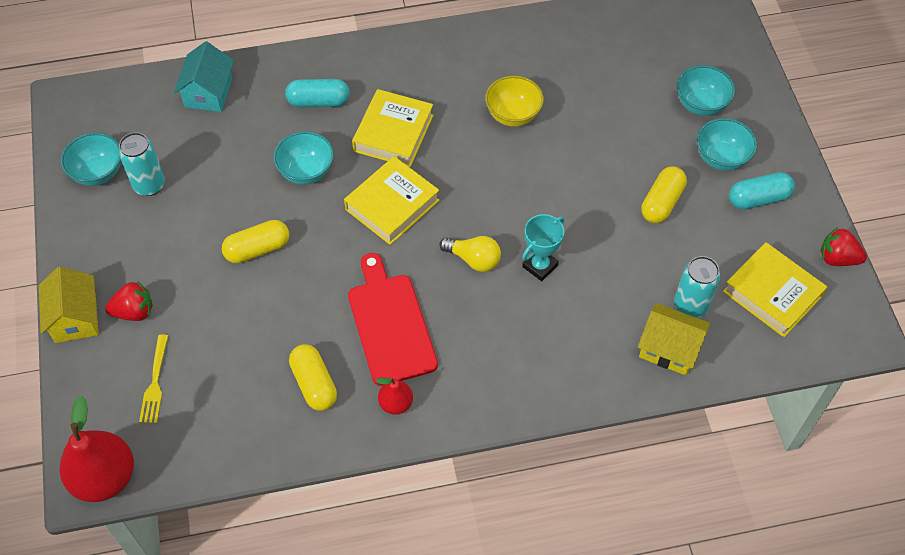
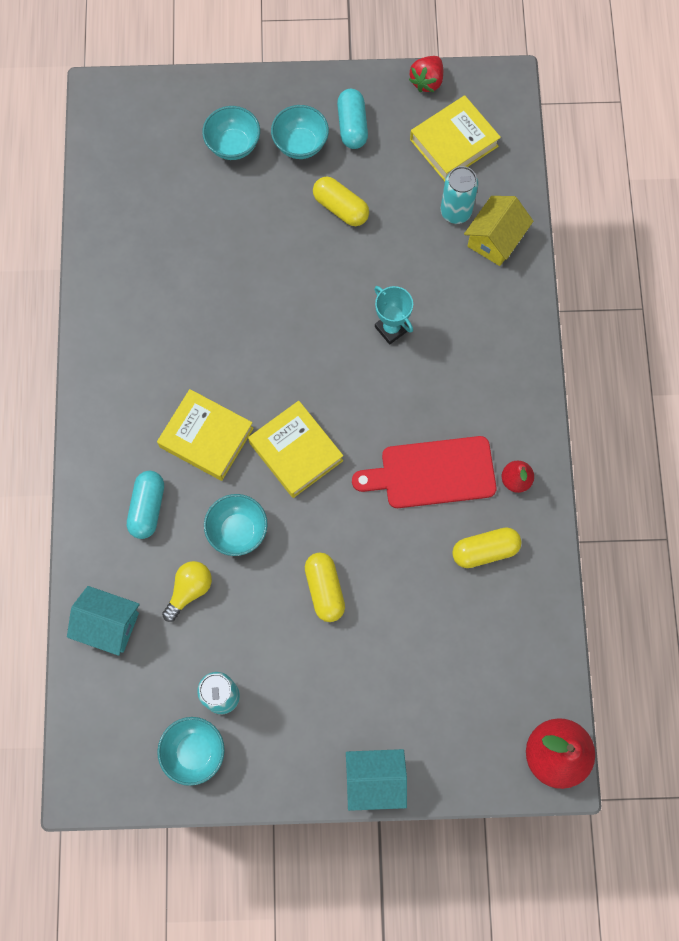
camera: 80 degrees left, 15 degrees up
(75, 318) = (375, 780): yellow house -> turquoise house
(134, 312) = (378, 719): red strawberry -> none
(155, 382) = (461, 701): yellow fork -> none
(473, 259) = (373, 386): yellow light bulb -> yellow light bulb (189, 590)
(513, 115) = (208, 318): yellow bowl -> none

